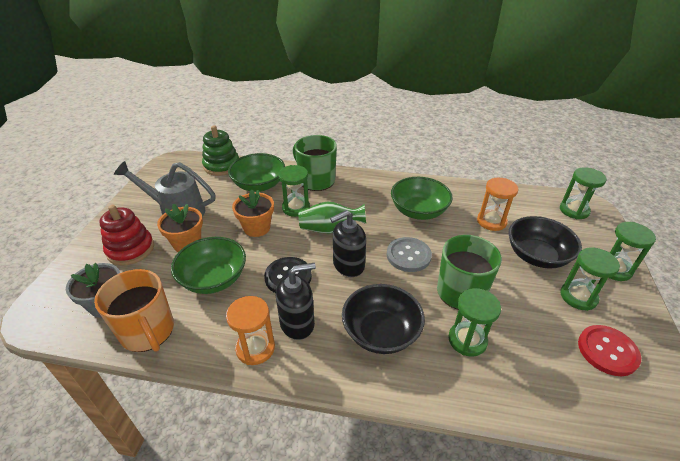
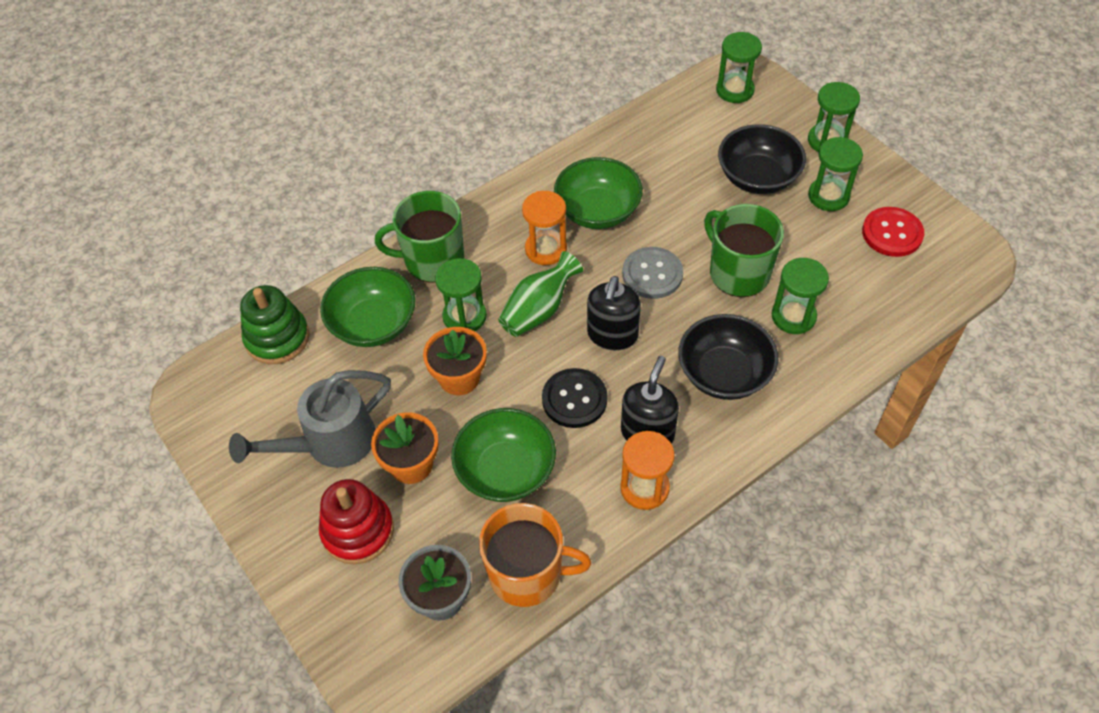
camera: 45 degrees left, 15 degrees up
(491, 221) = (679, 166): orange hourglass -> orange hourglass (546, 249)

